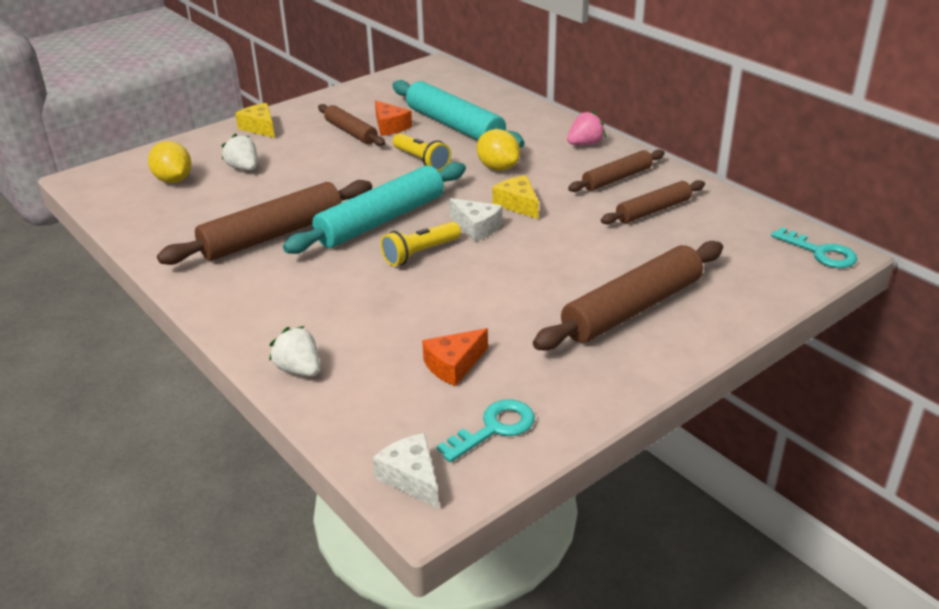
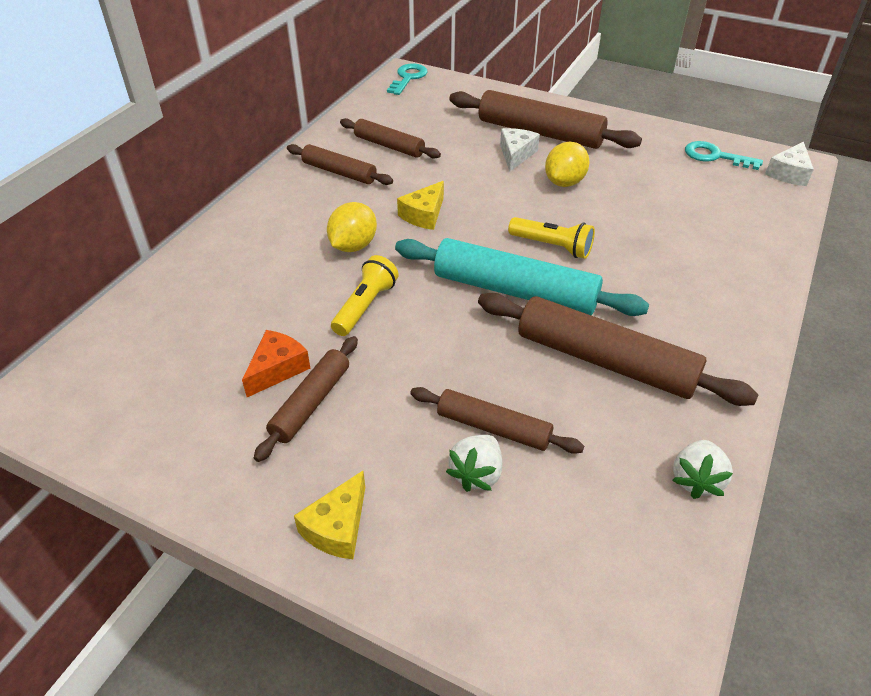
camera: 115 degrees left, 10 degrees up
(173, 180) = (560, 544): yellow lemon -> yellow lemon (564, 182)
(267, 180) = (493, 428): none -> brown rolling pin
(299, 370) = (761, 255): white strawberry -> white strawberry (696, 480)
(453, 365) = (676, 187): orange cheese -> none
(455, 126) = (255, 309): turquoise rolling pin -> none
(477, 227) = (483, 227): white cheese -> white cheese (516, 155)
(585, 144) = (269, 203): pink strawberry -> none

